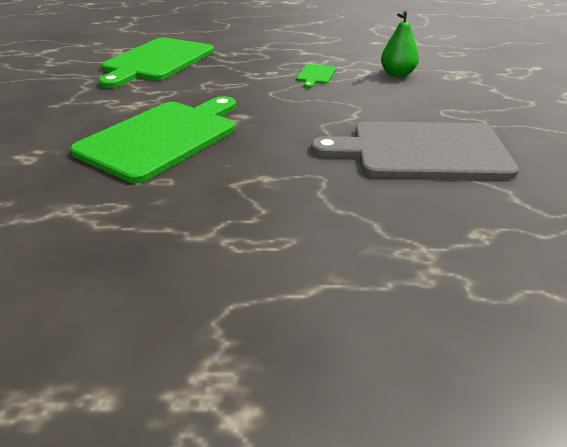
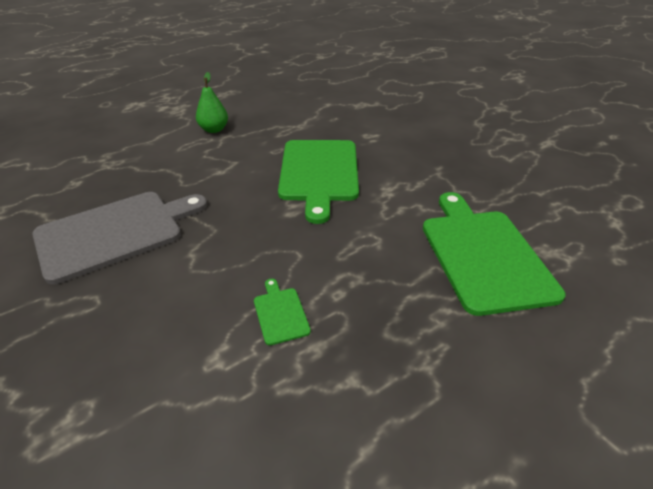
camera: 145 degrees right, 5 degrees up
(397, 74) = (170, 372): green pear -> green pear (214, 129)

